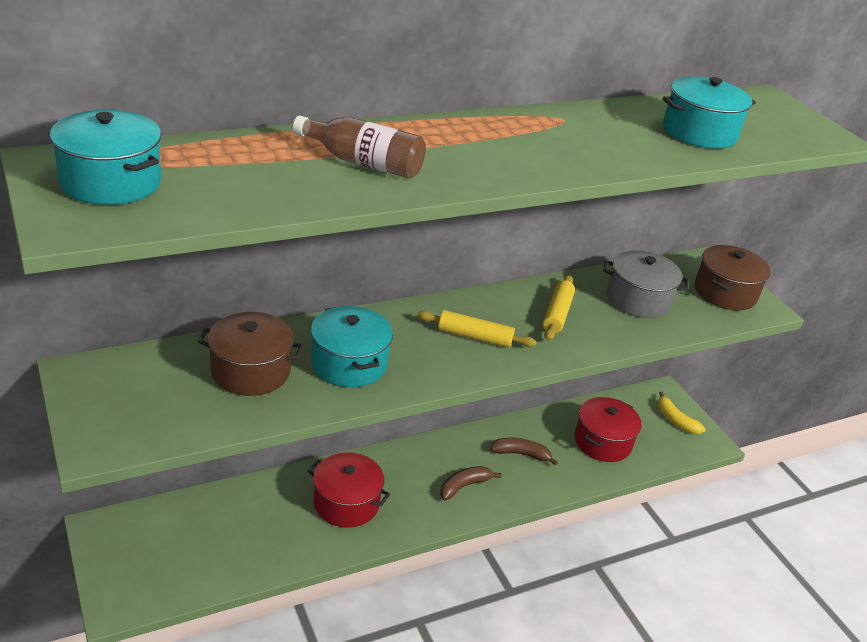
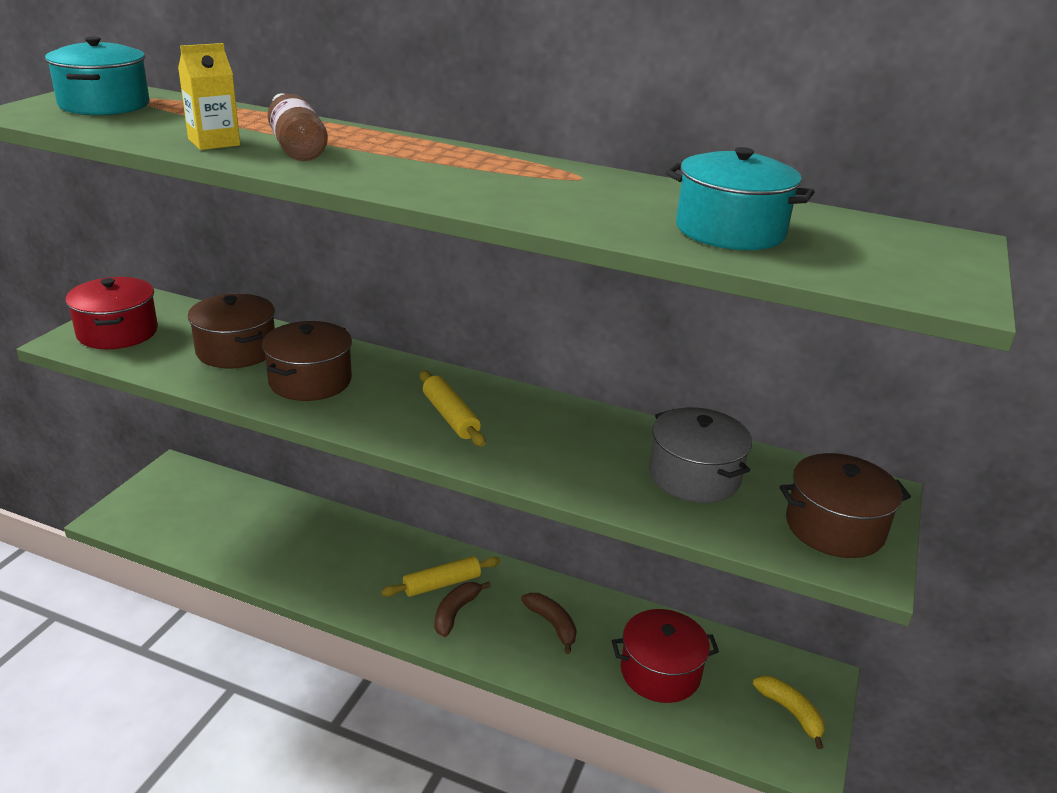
camera: 50 degrees right, 5 degrees down
(310, 186) = (214, 142): none -> yellow carton
(346, 503) = (342, 559): red pot -> red pot (117, 332)
(349, 363) = (310, 381): turquoise pot -> brown pot
(464, 486) = (455, 612): brown banana -> brown banana turned 75 degrees counterclockwise
(557, 314) = (570, 441): yellow rolling pin -> yellow rolling pin (442, 584)
(675, 420) = (790, 712): yellow banana -> yellow banana turned 135 degrees clockwise

